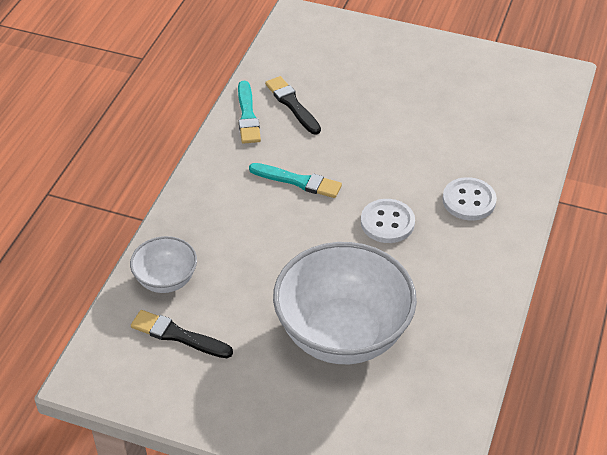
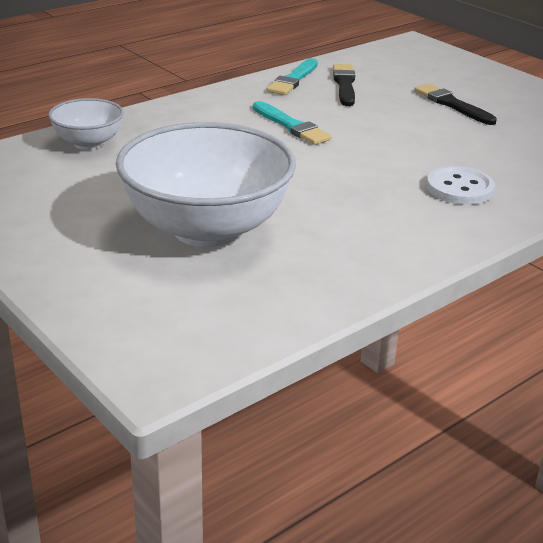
camera: 30 degrees right, 15 degrees down
(178, 335) = (50, 177): black brush -> black brush (452, 104)
(387, 222) = (350, 175): white button -> none

